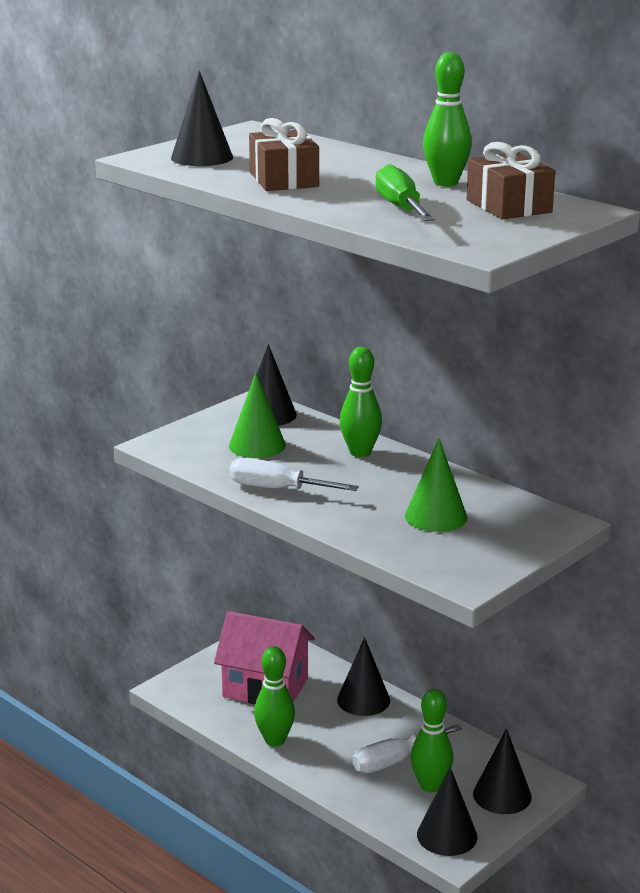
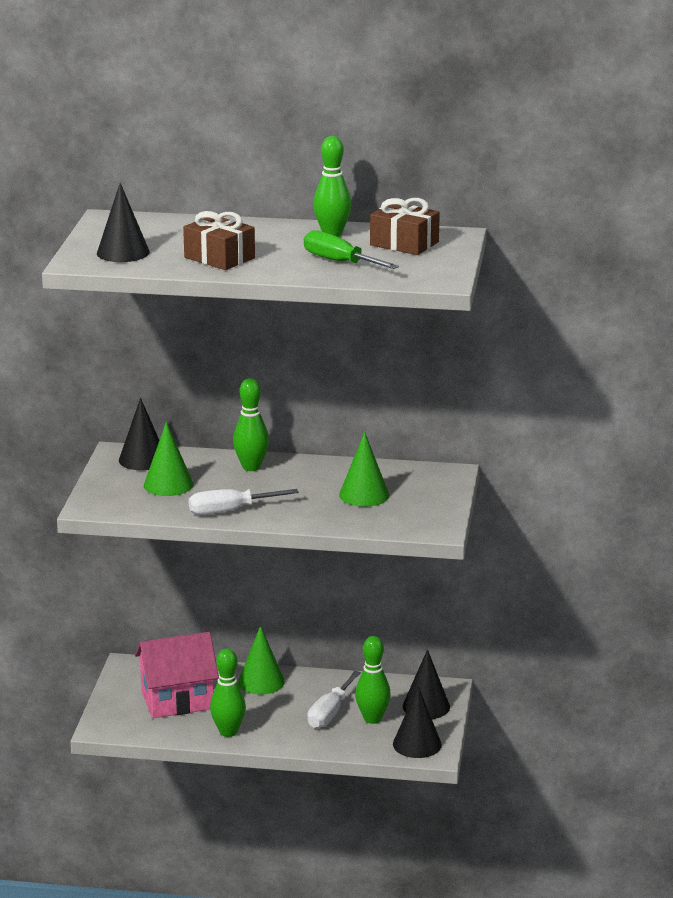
camera: 35 degrees left, 0 degrees up
(363, 700) = (261, 682): black cone -> green cone

